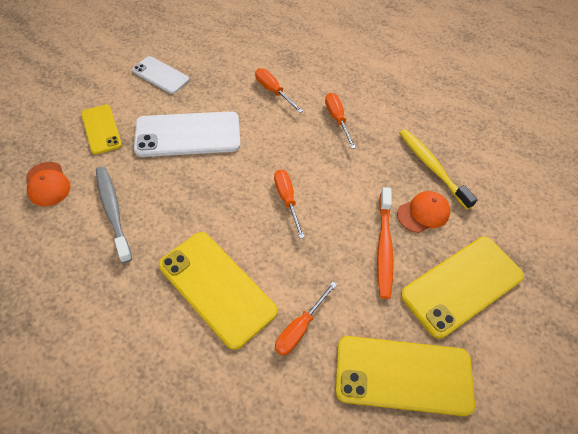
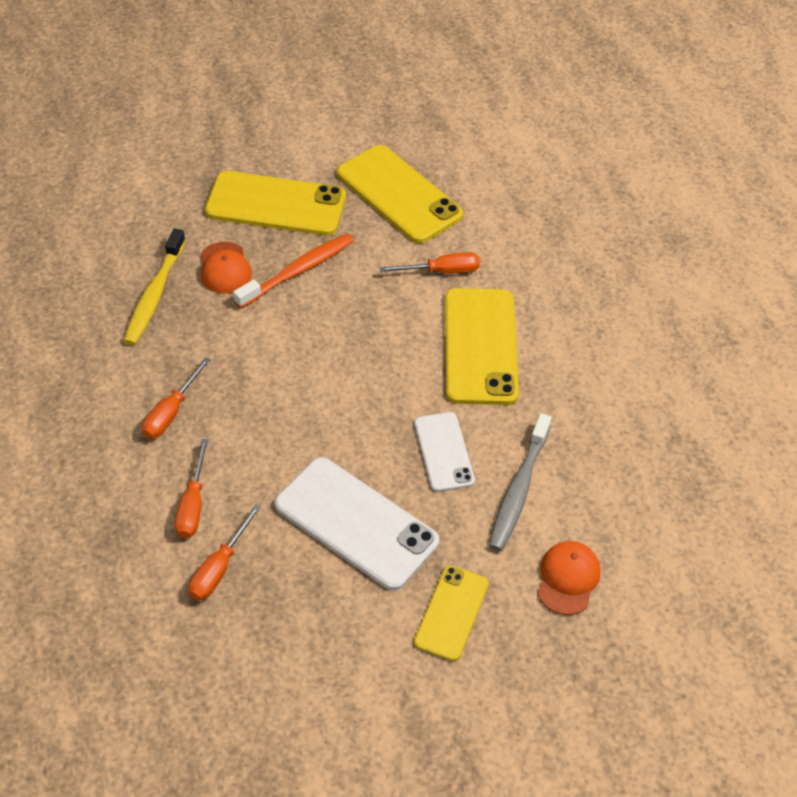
camera: 135 degrees left, 5 degrees down
(160, 75) = (302, 646): white phone -> white phone (444, 452)
(287, 200) = (332, 371): orange screwdriver -> orange screwdriver (219, 568)
(423, 213) = (225, 268): orange cap -> orange cap turned 120 degrees counterclockwise

